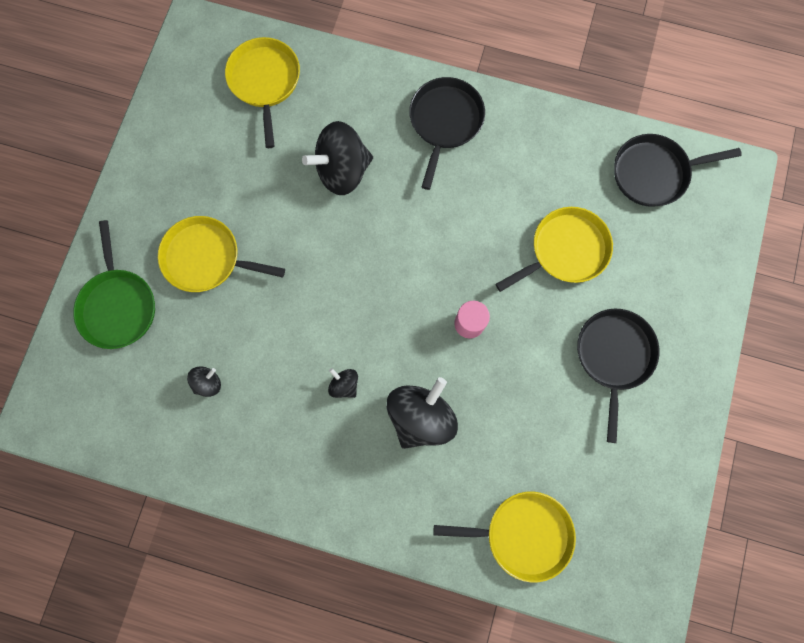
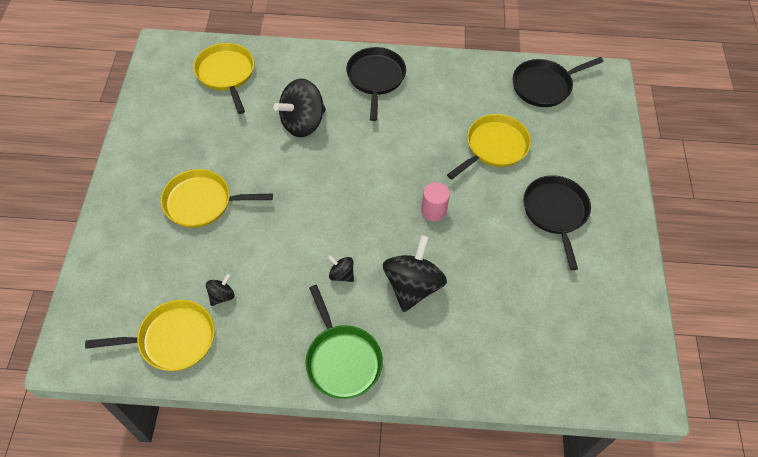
camera: 15 degrees left, 20 degrees down
(119, 306) = (130, 251): green pan -> green pan (342, 360)
(523, 534) = (525, 359): yellow pan -> yellow pan (173, 339)

